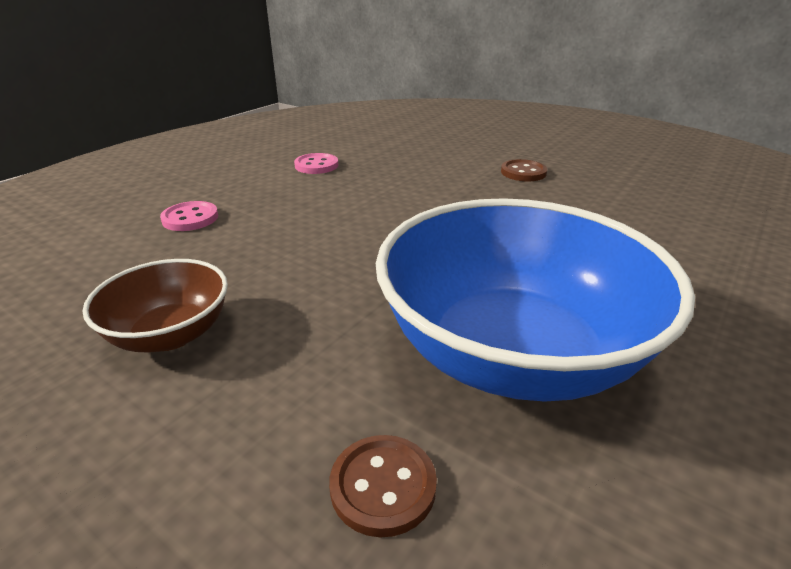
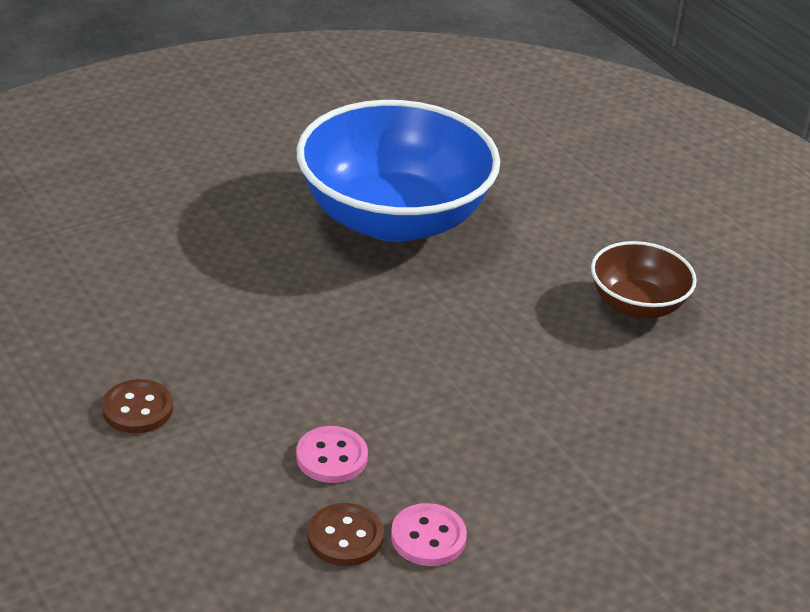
camera: 160 degrees left, 5 degrees up
(190, 218) = (630, 455): pink button -> pink button (331, 457)
(383, 486) = (518, 187): brown button -> brown button (345, 537)

